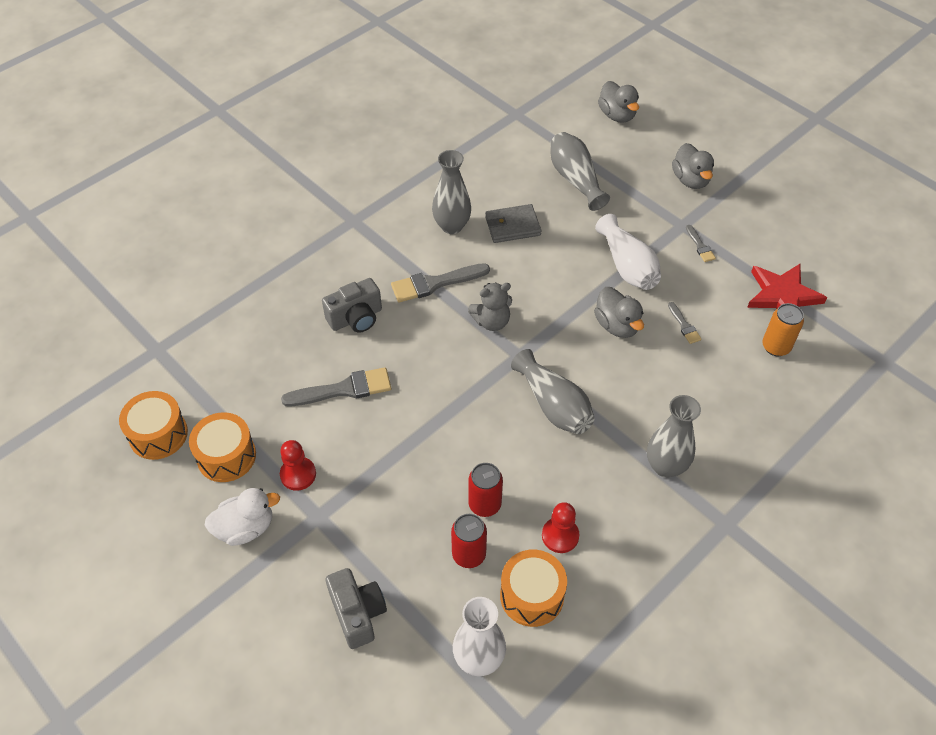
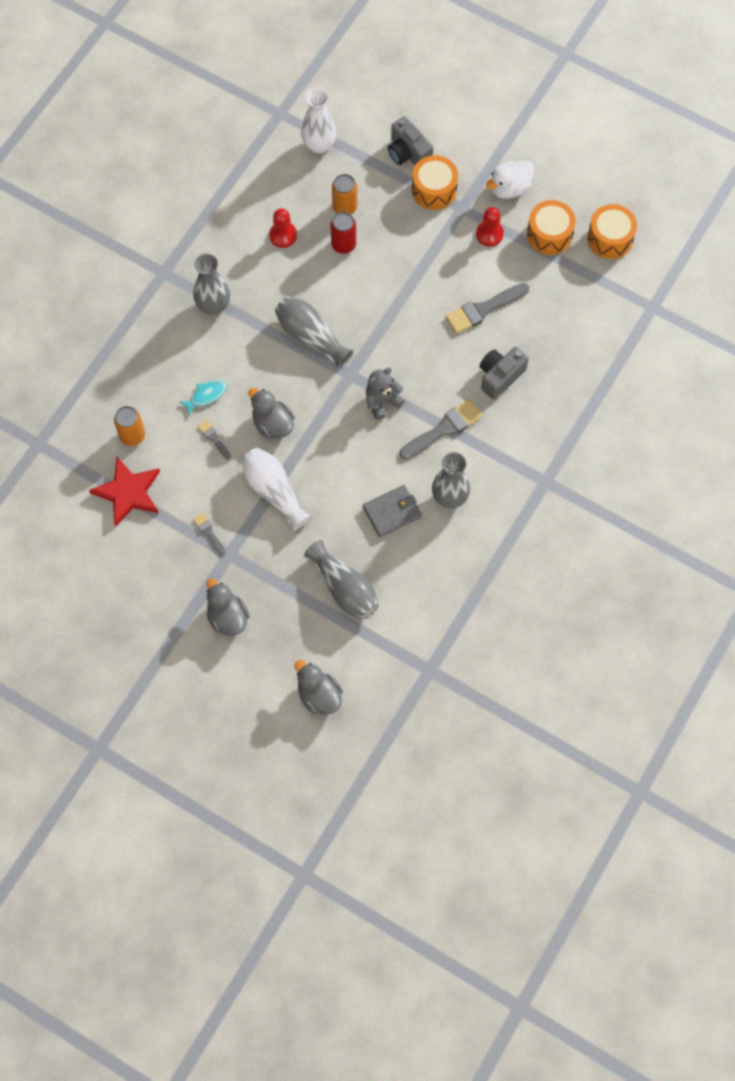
camera: 165 degrees right, 15 degrees up
(469, 555) = (344, 207): red can -> orange can
(532, 595) = (293, 191): orange drum -> orange drum (434, 190)
(687, 369) = (206, 395): none -> turquoise fish

